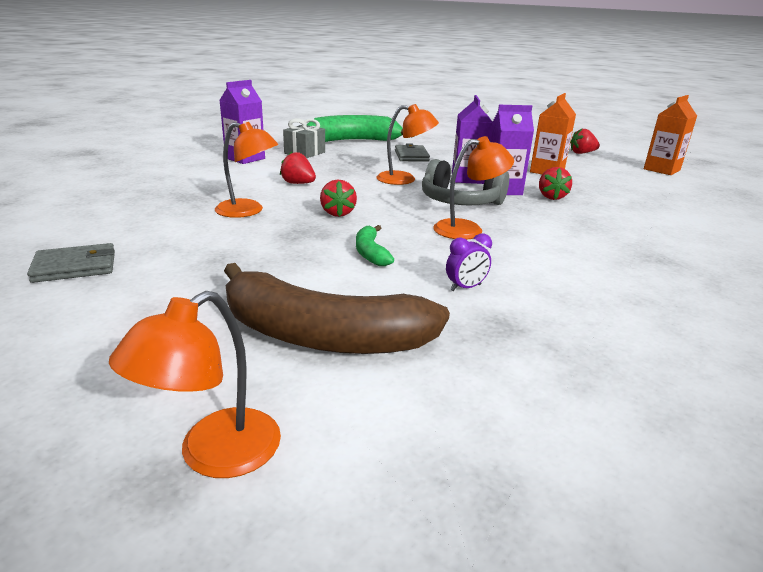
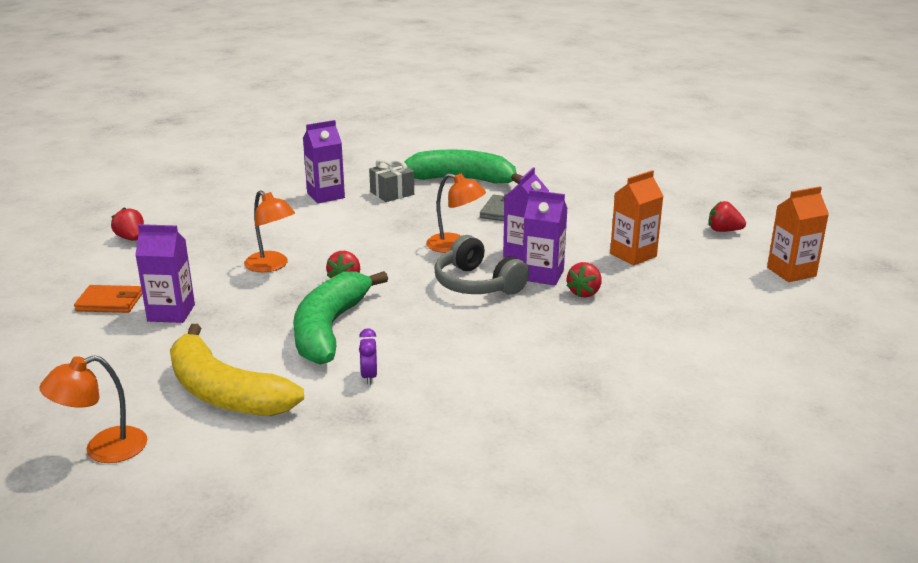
camera: 25 degrees right, 0 degrees up
(75, 267) = (110, 302): grey wallet -> orange wallet
(169, 265) = (171, 313): none -> purple carton
(298, 183) = (345, 237): red strawberry -> red strawberry (131, 238)
(322, 335) = (224, 392): brown banana -> yellow banana
(370, 253) = (329, 329): green banana -> green banana, size x2.24
(465, 288) = (369, 376): purple clock -> purple clock turned 90 degrees clockwise
(467, 229) = (443, 319): orange lamp -> none

